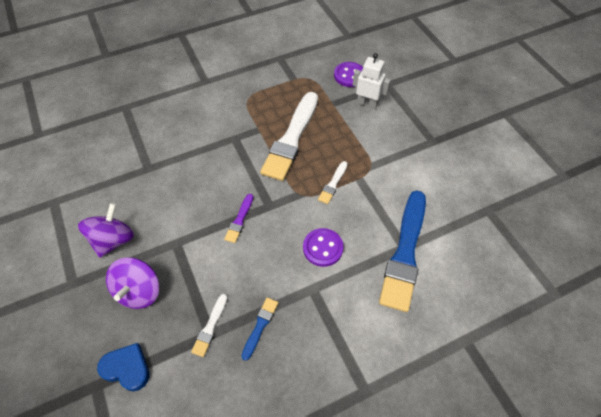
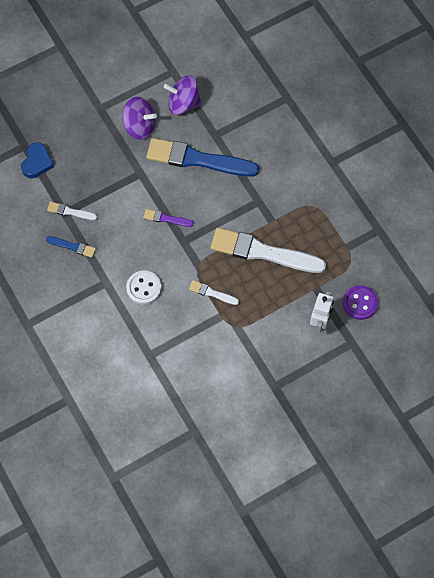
camera: 85 degrees right, 10 degrees up
(139, 291) = (96, 156): purple spinning top -> purple spinning top (183, 103)
(323, 248) = (143, 288): purple button -> white button
(405, 253) = (143, 355): blue brush -> blue brush (198, 159)

